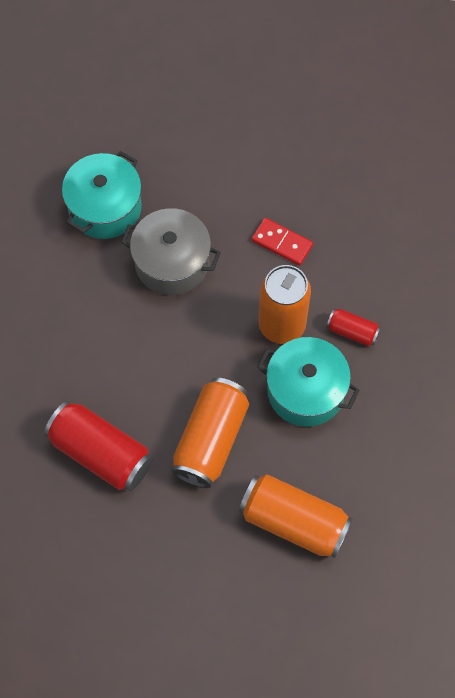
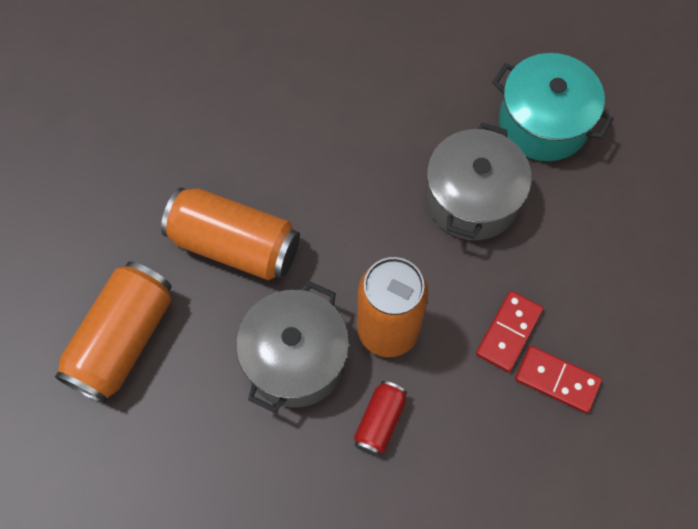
camera: 90 degrees right, 0 degrees up
(101, 453) = (224, 128): red can -> none
(306, 391) = (295, 359): turquoise pot -> grey pot
(317, 214) = (557, 380): none -> red domino

